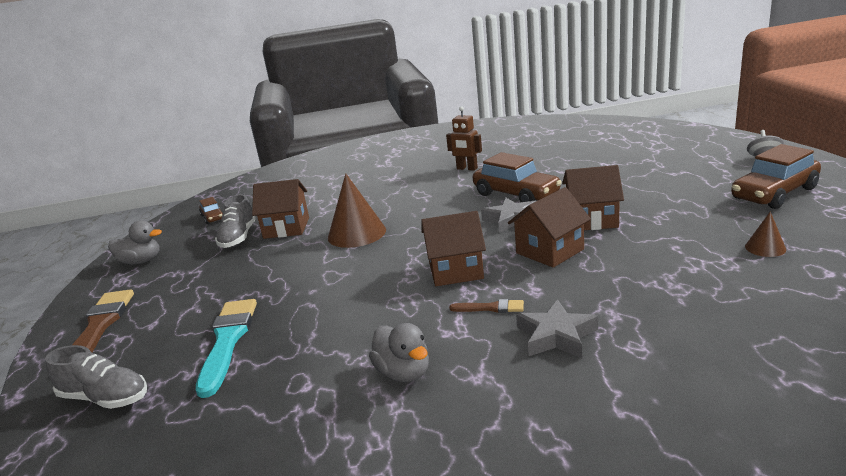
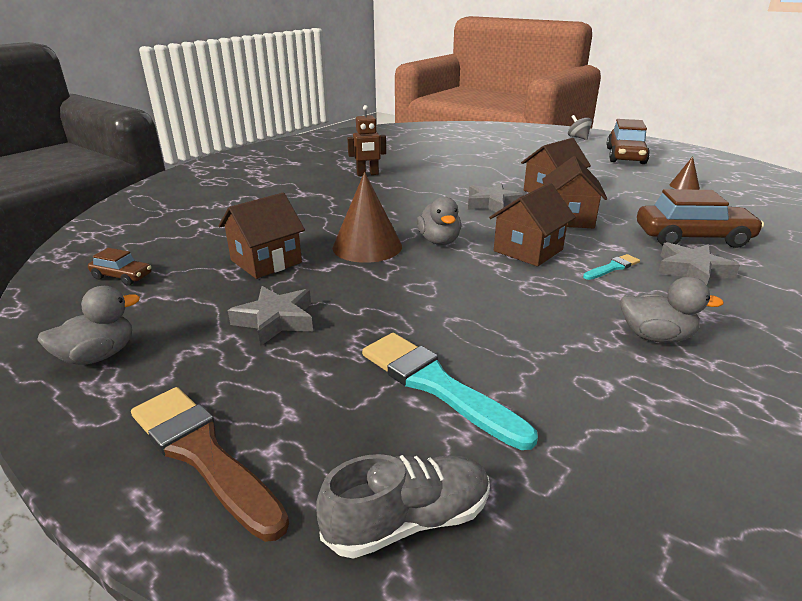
camera: 45 degrees left, 5 degrees up
(229, 269) = (275, 320): none -> grey star
(238, 237) = (215, 286): grey shoe -> none
(408, 243) = (439, 241): none -> grey duck
(491, 308) = (612, 267): brown brush -> turquoise brush
(516, 194) = (456, 186): brown car -> brown car (692, 237)

